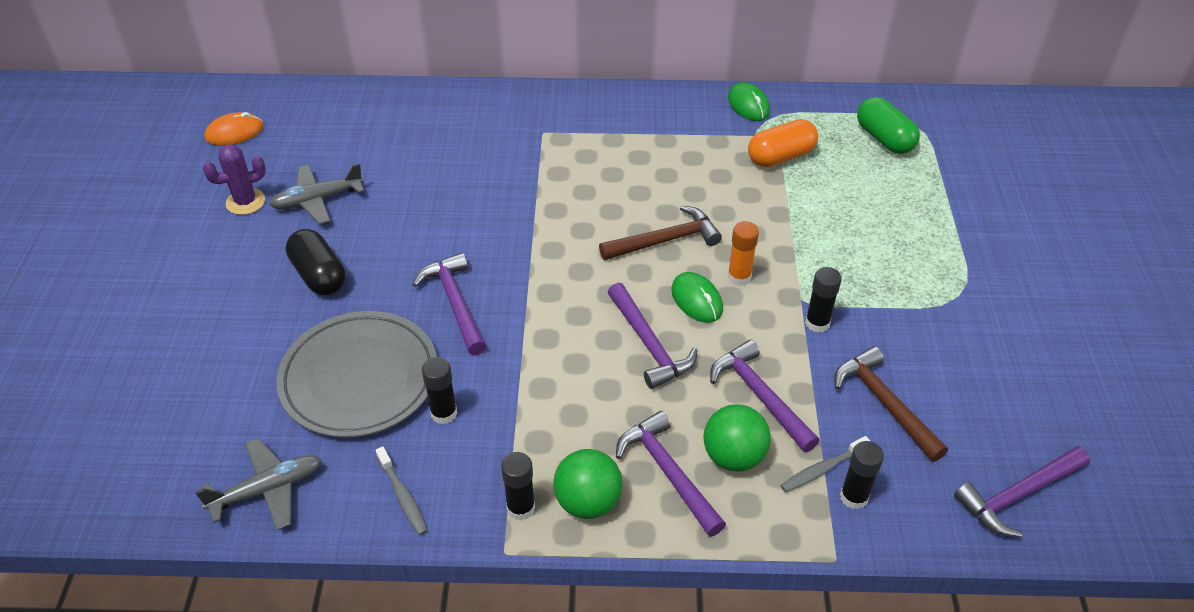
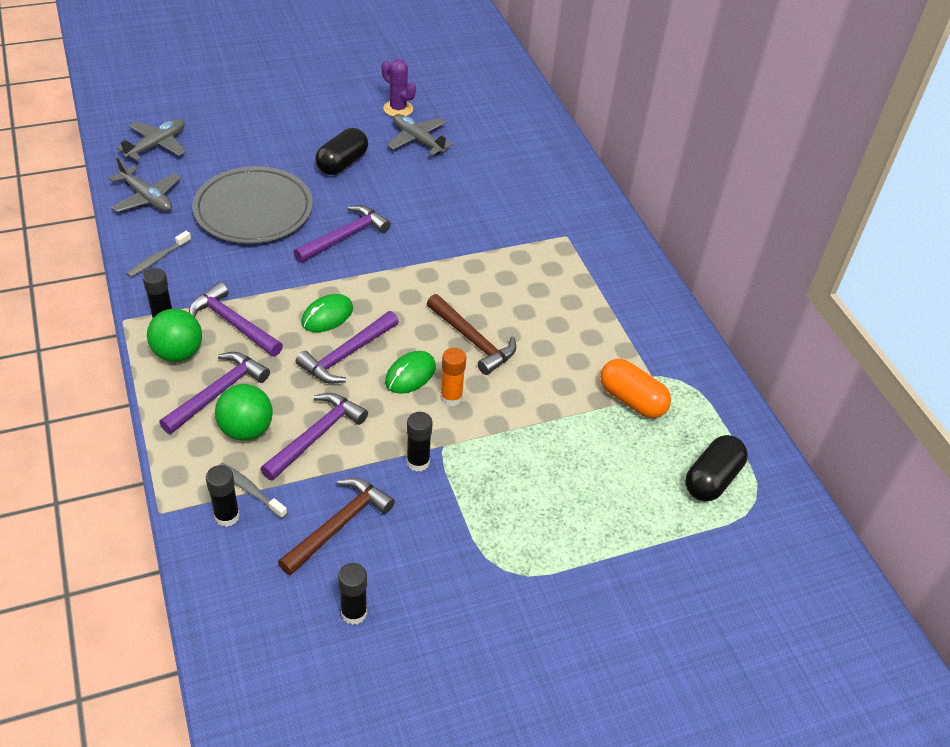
camera: 65 degrees right, 0 degrees up
(155, 460) = (157, 145): none -> grey plane
(234, 132) = (467, 81): orange mouse -> none
(444, 413) = (236, 259): black glue stick -> black glue stick (354, 613)
(748, 105) = (695, 363): green mouse -> green mouse (327, 316)
(884, 139) = (712, 479): green capsule -> black capsule
(1017, 495) = (263, 641): purple hammer -> purple hammer (233, 323)

